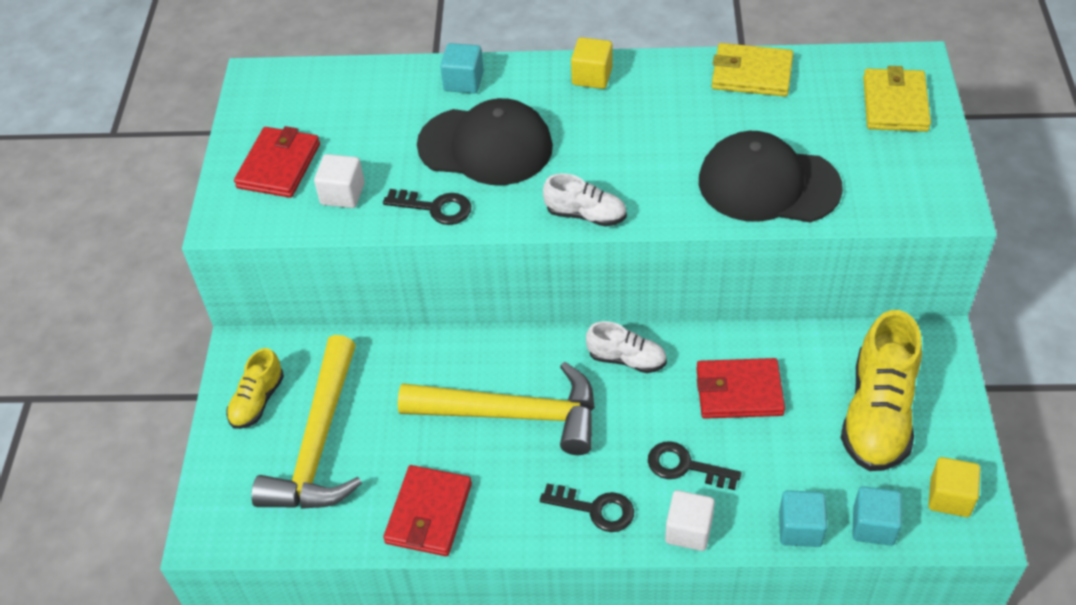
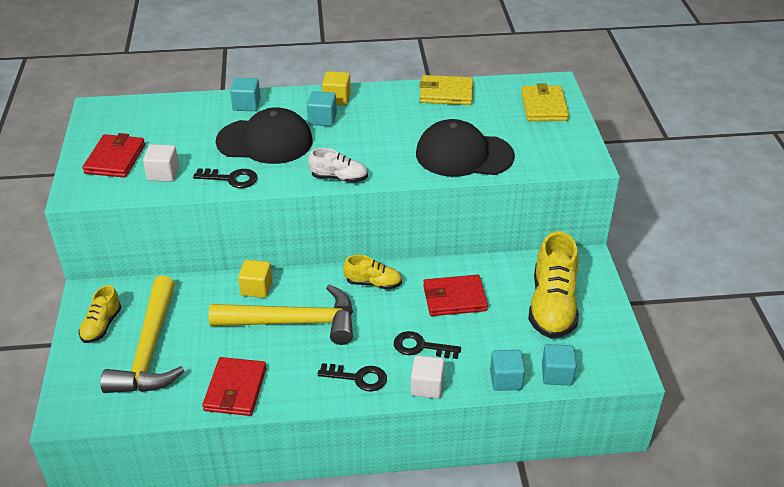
camera: 10 degrees left, 10 degrees down
(569, 111) = (322, 119): none -> turquoise cube
(627, 359) = (373, 283): white shoe -> yellow shoe
(949, 497) = (607, 353): yellow cube -> yellow cube (256, 288)

